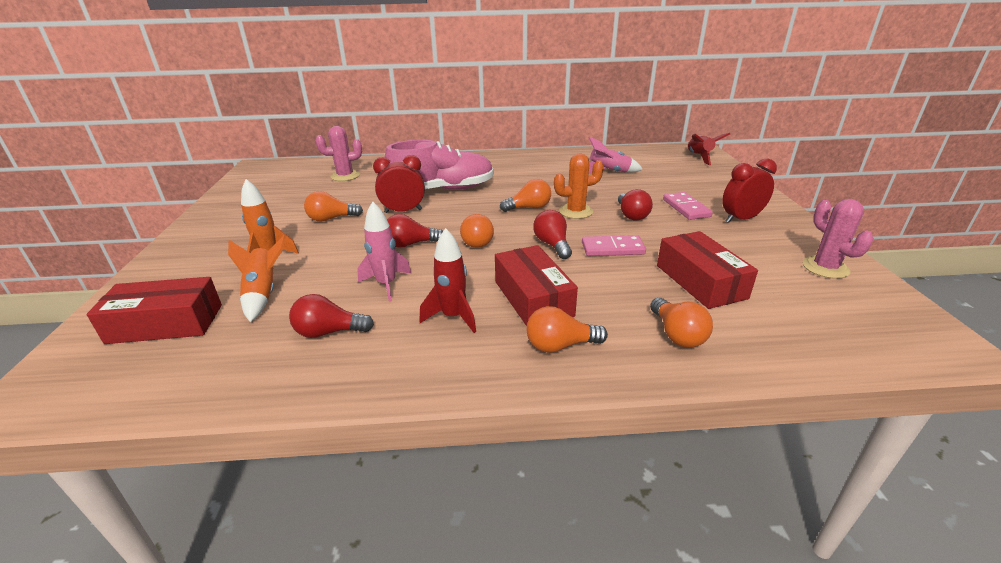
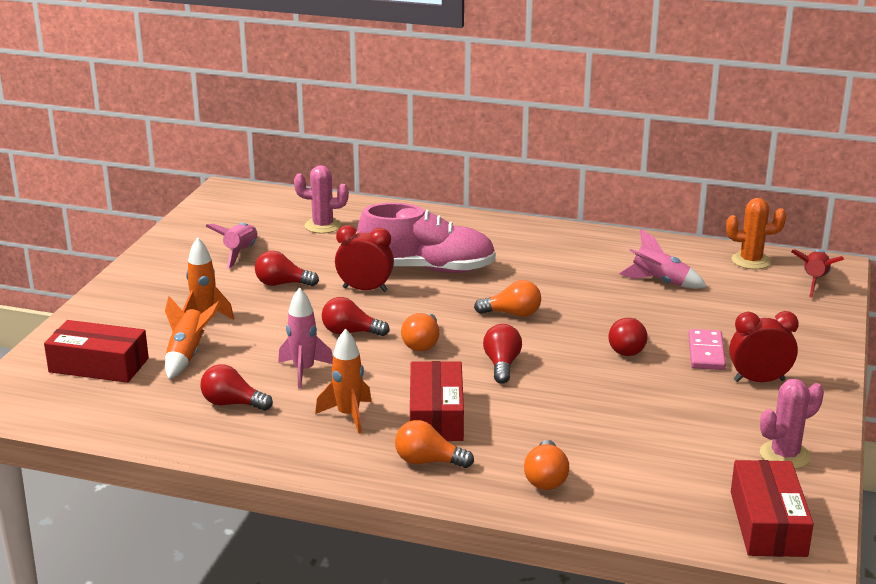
camera: 20 degrees right, 5 degrees down
(285, 203) = (240, 253): none -> pink rocket
(331, 219) = (282, 284): orange light bulb -> red light bulb
(453, 317) = (348, 415): red rocket -> orange rocket
(576, 211) = (564, 330): orange cactus -> orange cactus (751, 261)
(612, 248) = (565, 383): pink domino -> none
(700, 281) = (624, 438): red box -> red box (768, 523)
(825, 268) = (785, 455): pink cactus -> pink cactus turned 60 degrees clockwise

